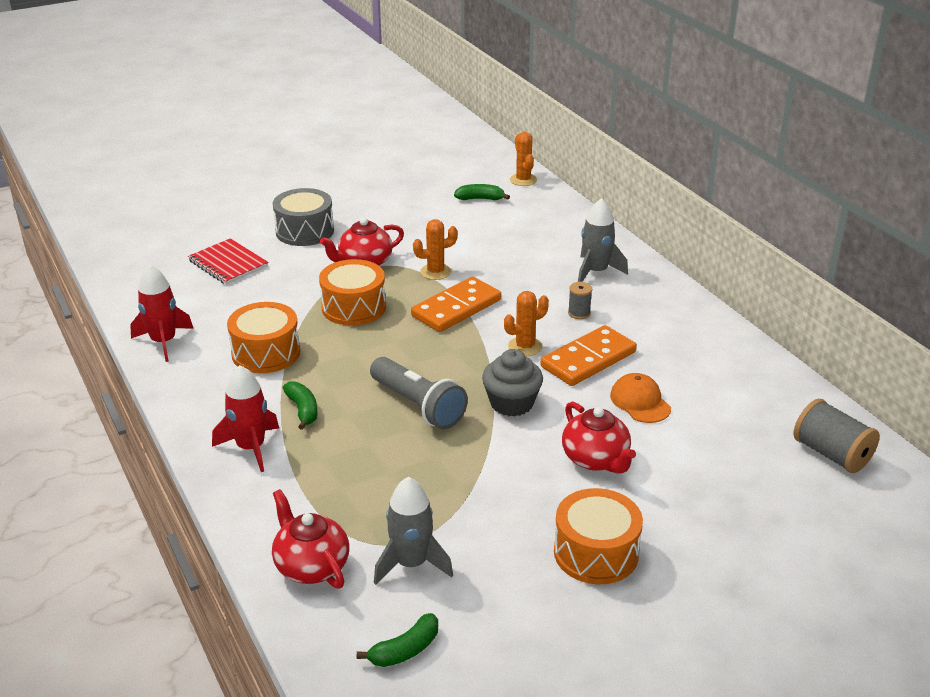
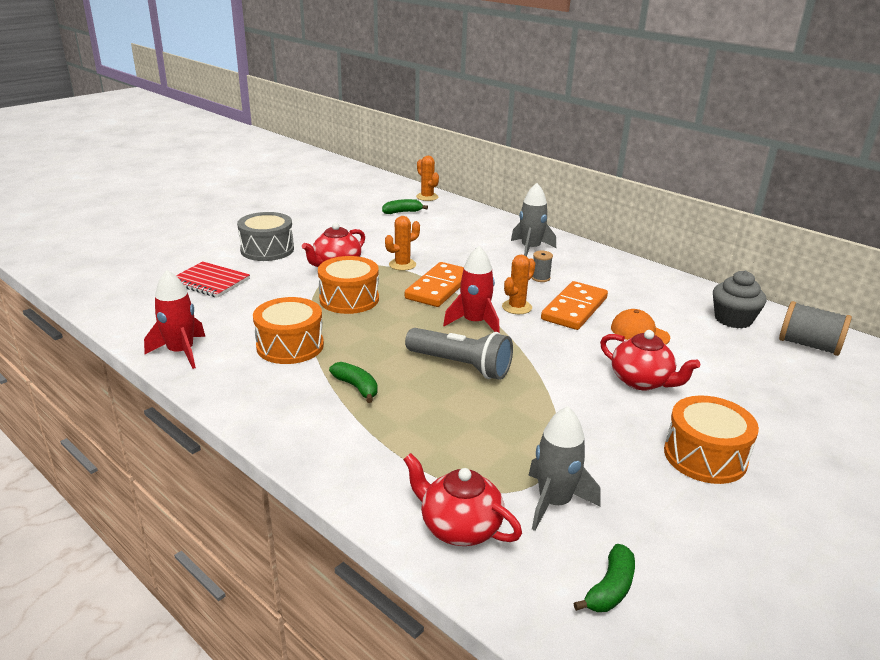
camera: 20 degrees left, 5 degrees down
(251, 447) = (326, 429): red rocket -> red rocket (474, 322)
(511, 403) = (539, 350): grey cupcake -> grey cupcake (733, 319)

